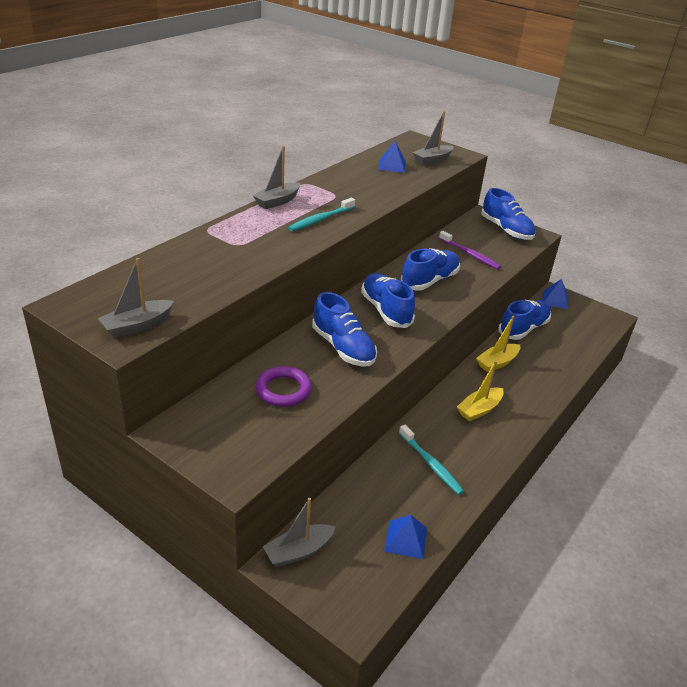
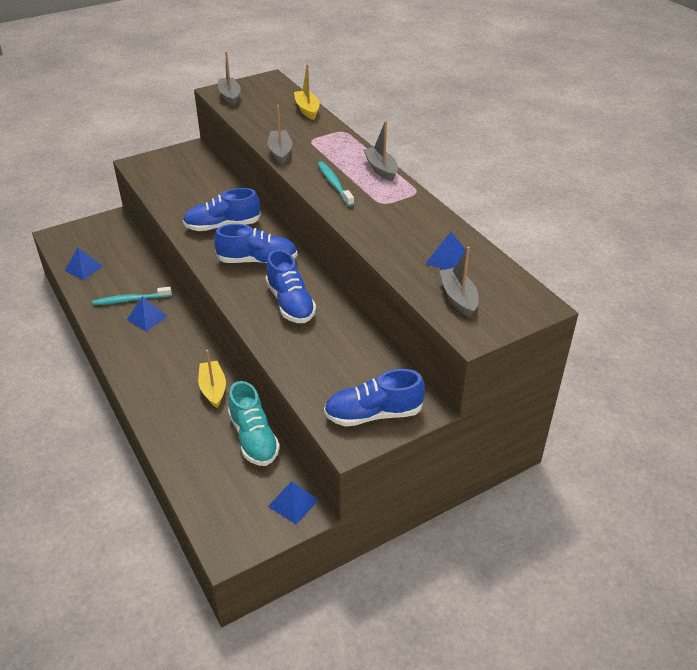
camera: 115 degrees right, 5 degrees up
(283, 390) = (195, 191): purple ring -> none
(298, 551) = (114, 227): grey boat -> grey boat (280, 152)
(448, 438) = (147, 318): none -> blue pyramid
(470, 254) = (327, 353): purple toothbrush -> none
(479, 409) = (163, 349): yellow boat -> yellow boat (307, 110)
(523, 328) = (253, 438): blue shoe -> turquoise shoe

